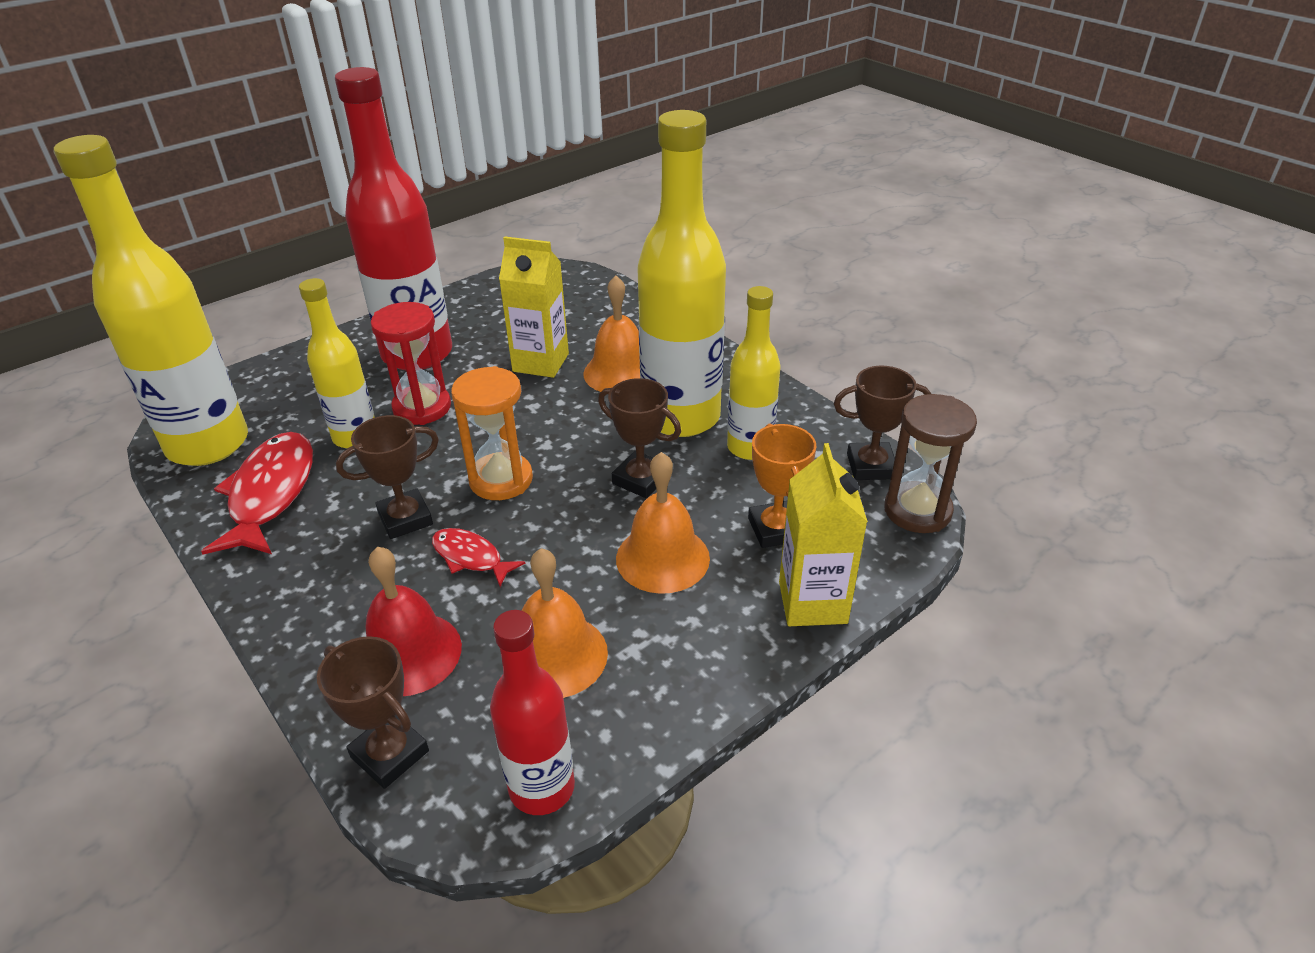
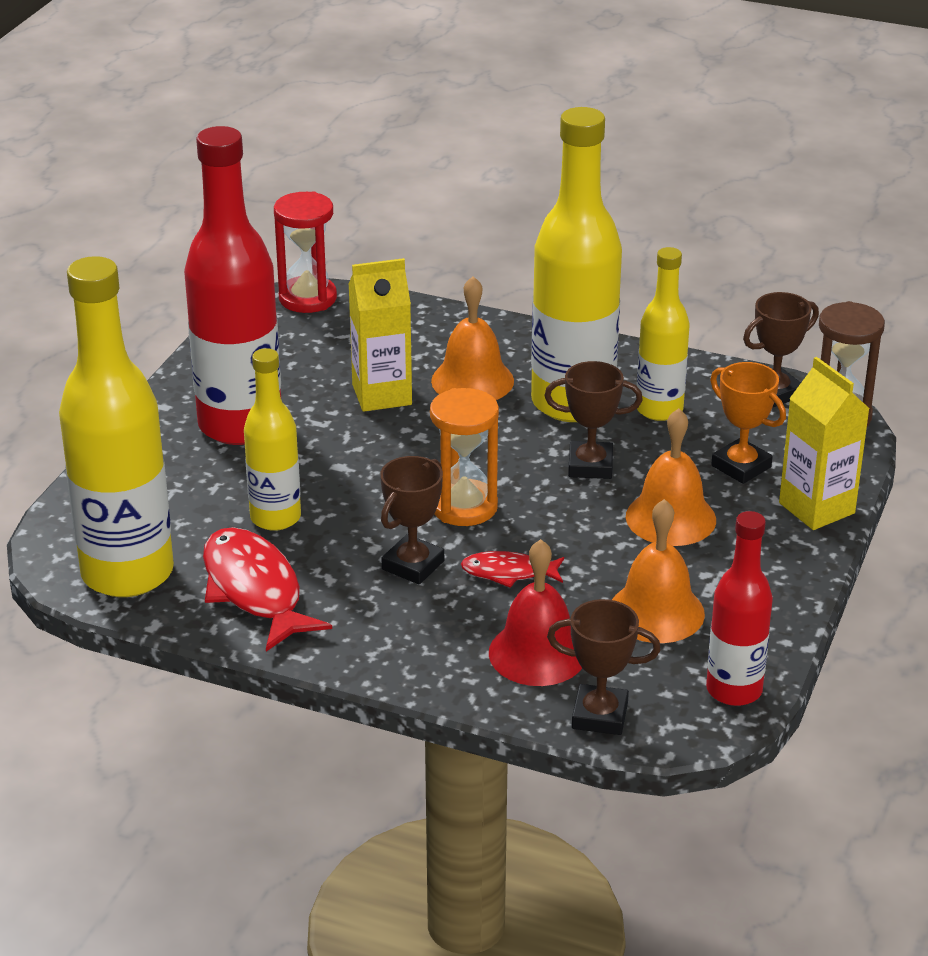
camera: 30 degrees left, 5 degrees down
(422, 407) = (310, 472): red hourglass -> red hourglass (307, 298)

